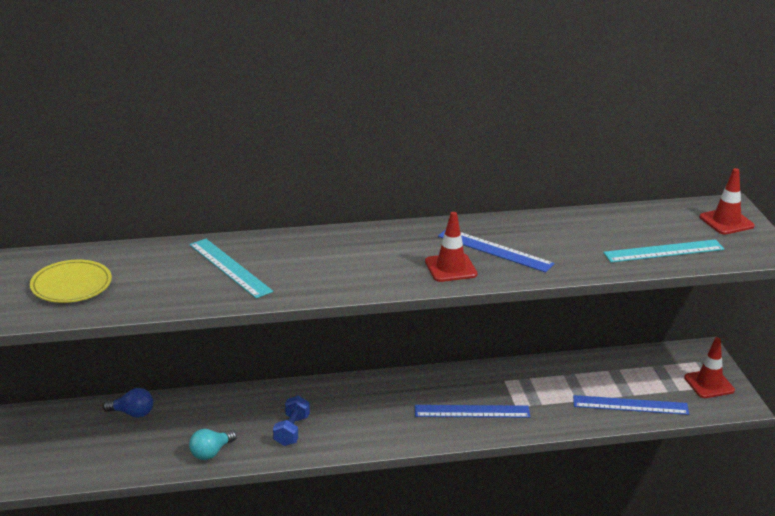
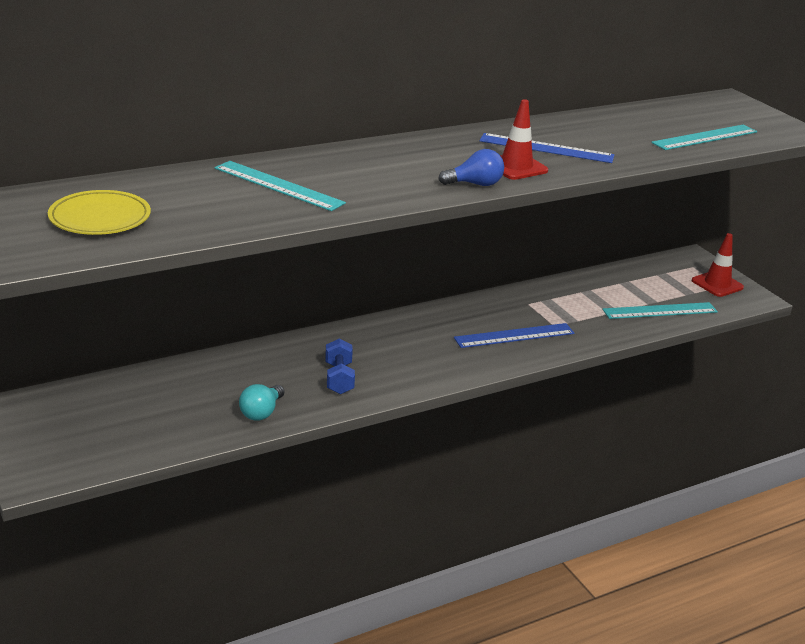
camera: 20 degrees left, 0 degrees up
(132, 413) = (146, 385): blue light bulb -> blue light bulb (475, 184)
(630, 405) = (660, 311): blue ruler -> turquoise ruler
(726, 222) = (738, 110): red traffic cone -> none

